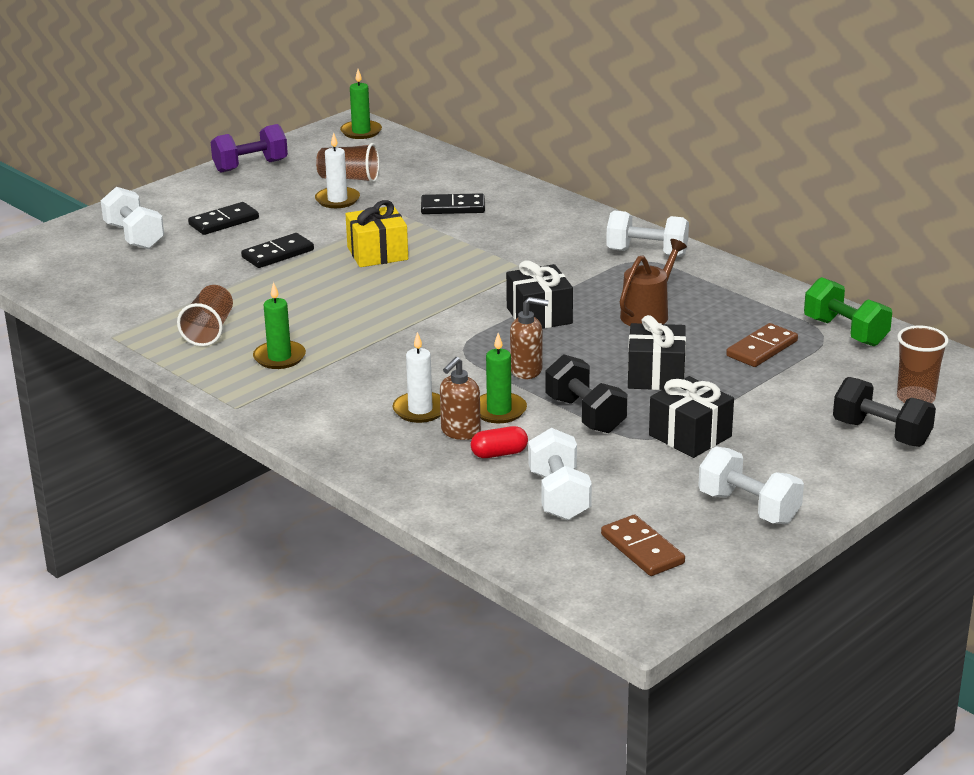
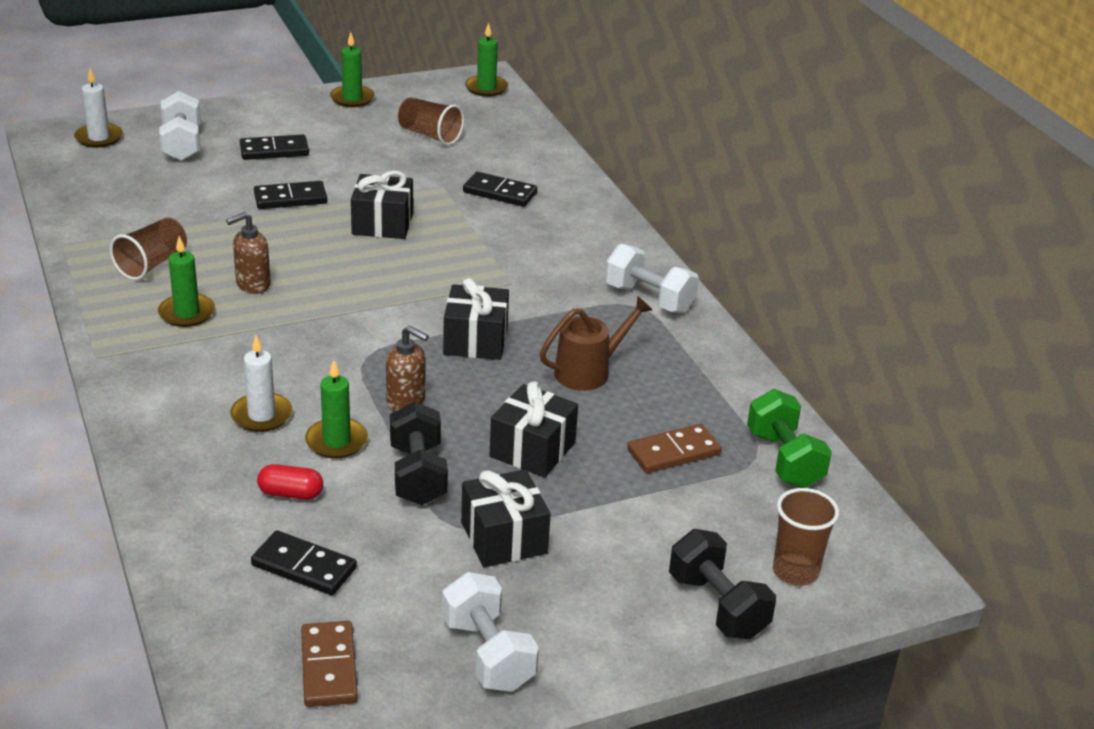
camera: 20 degrees right, 5 degrees up
(250, 166) = (352, 98): purple dumbbell -> green candle
(337, 200) = (398, 155): white candle -> white candle (99, 138)
(377, 253) = (382, 224): yellow gift -> black gift
(460, 432) = (276, 454): brown soap dispenser -> brown soap dispenser (252, 285)
(559, 496) = (304, 567): white dumbbell -> black domino

